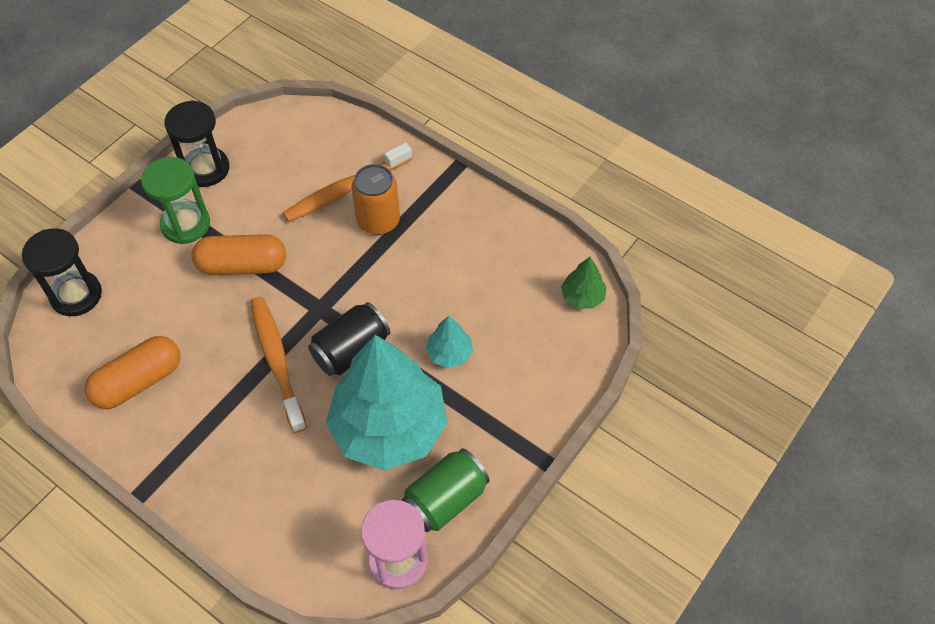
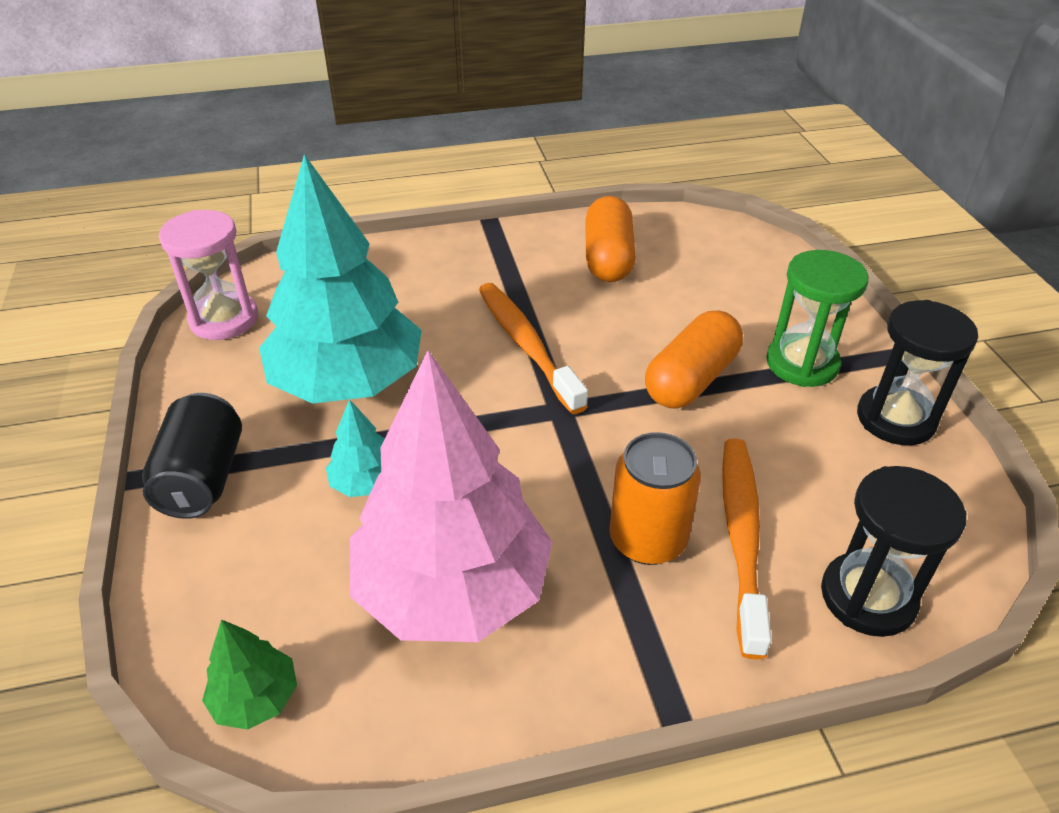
camera: 130 degrees right, 15 degrees down
(76, 295) = (760, 260): black hourglass -> black hourglass (868, 597)
(277, 361) = (527, 346): orange toothbrush -> orange toothbrush turned 135 degrees counterclockwise
(351, 351) = (473, 404): black can -> black can (203, 478)
(445, 499) = (223, 378): green can -> none
(471, 271) = (452, 588): none -> pink tree

